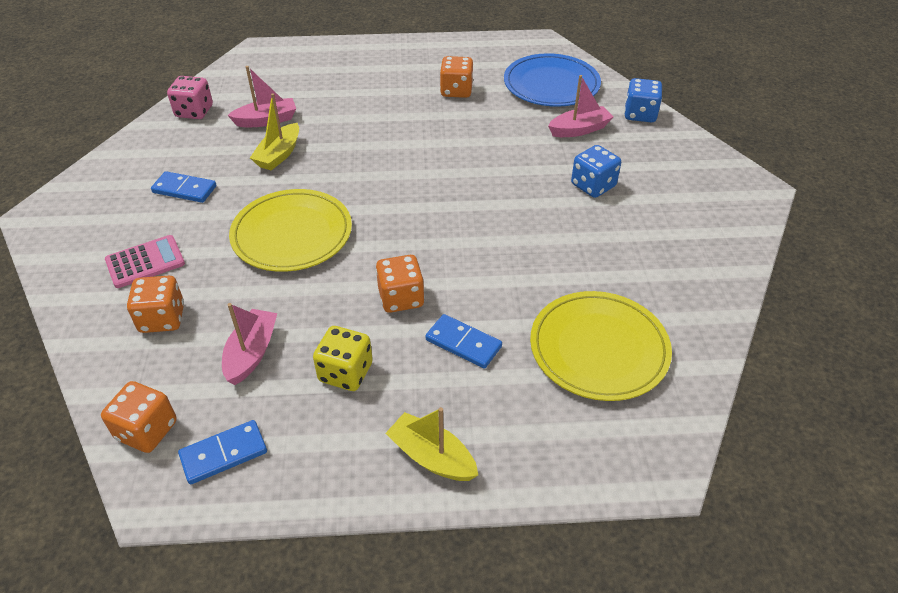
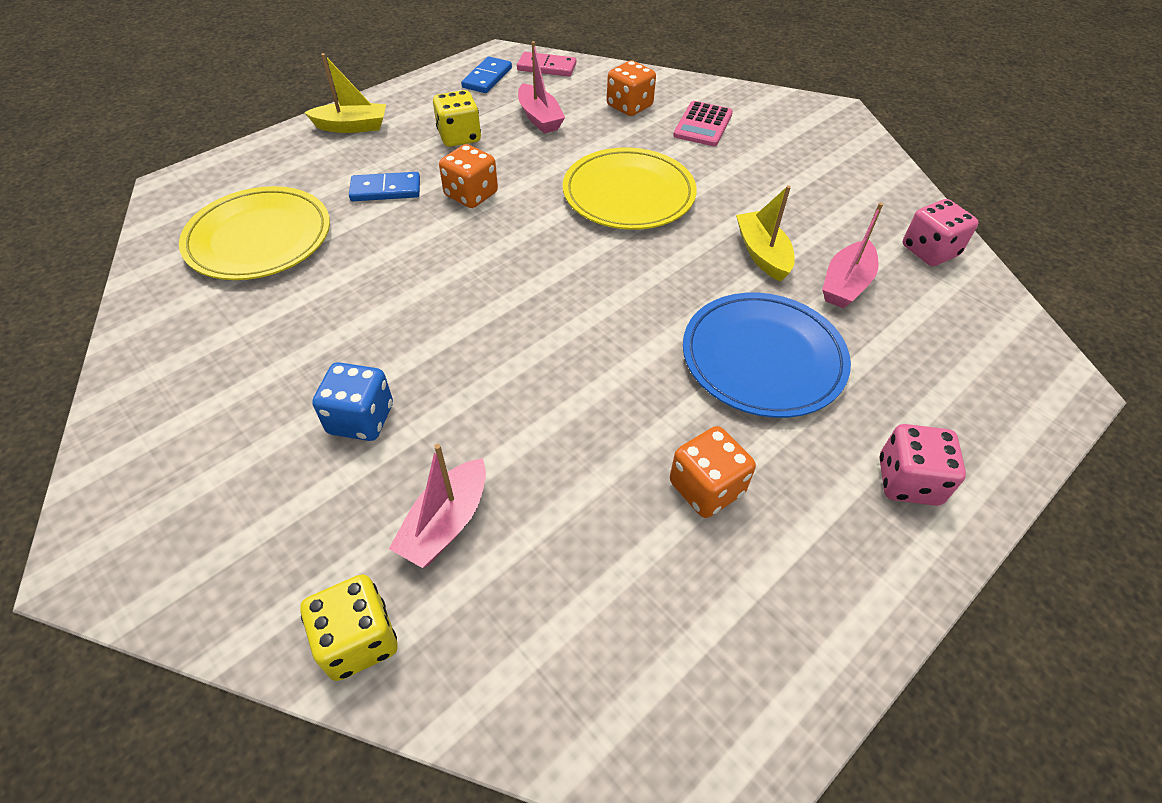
camera: 140 degrees right, 5 degrees up
(147, 430) = (546, 67): orange dice -> pink domino
(184, 189) = (778, 180): blue domino -> none
(375, 58) = (908, 481): none -> pink dice
(551, 85) = (575, 620): blue plate -> blue plate (763, 358)
(640, 114) = (359, 640): blue dice -> yellow dice

